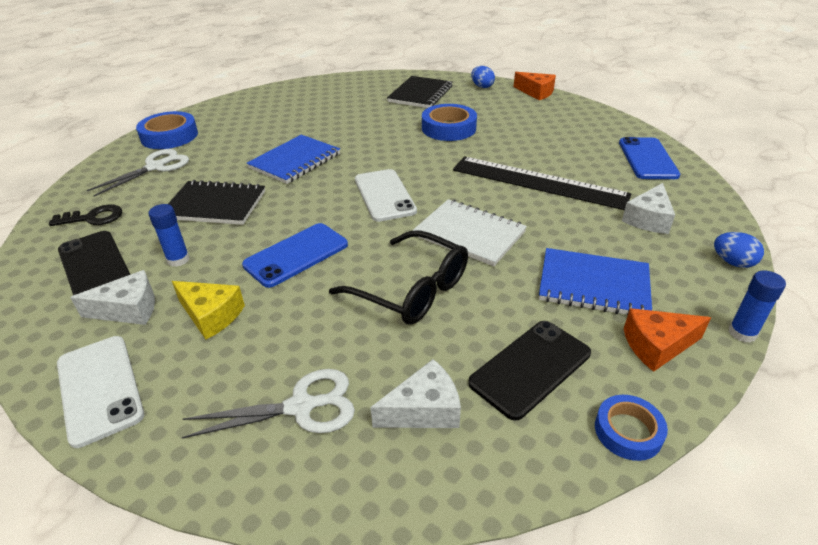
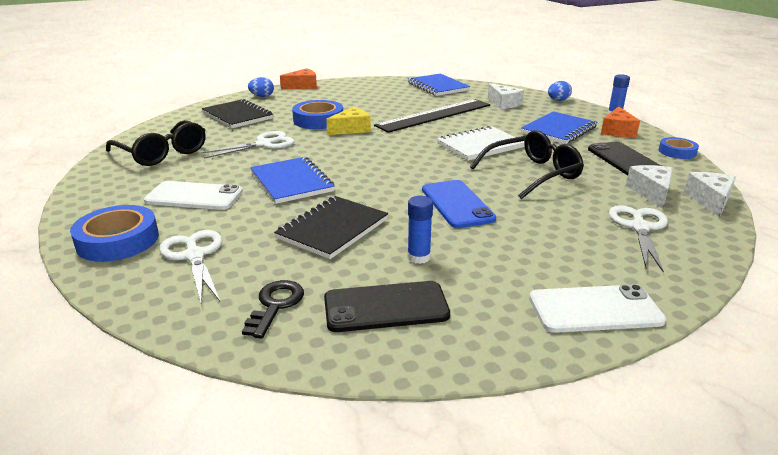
camera: 65 degrees left, 10 degrees down
(129, 309) = (485, 289): white cheese -> white cheese (710, 200)
(211, 315) = (519, 249): yellow cheese -> yellow cheese (351, 129)
(316, 98) = (162, 153): none -> black glasses
(366, 125) = (264, 144): none -> white scissors
(384, 195) = (399, 159): white phone -> white phone (194, 196)
(647, 159) = (438, 87): blue phone -> blue notebook

